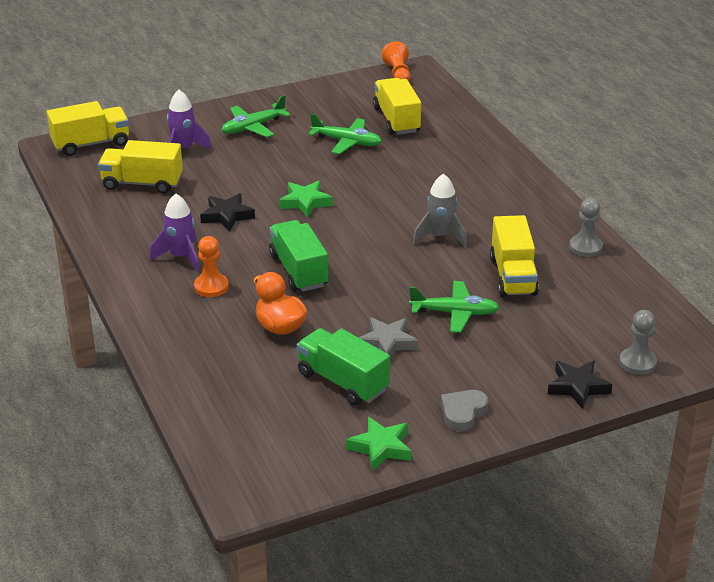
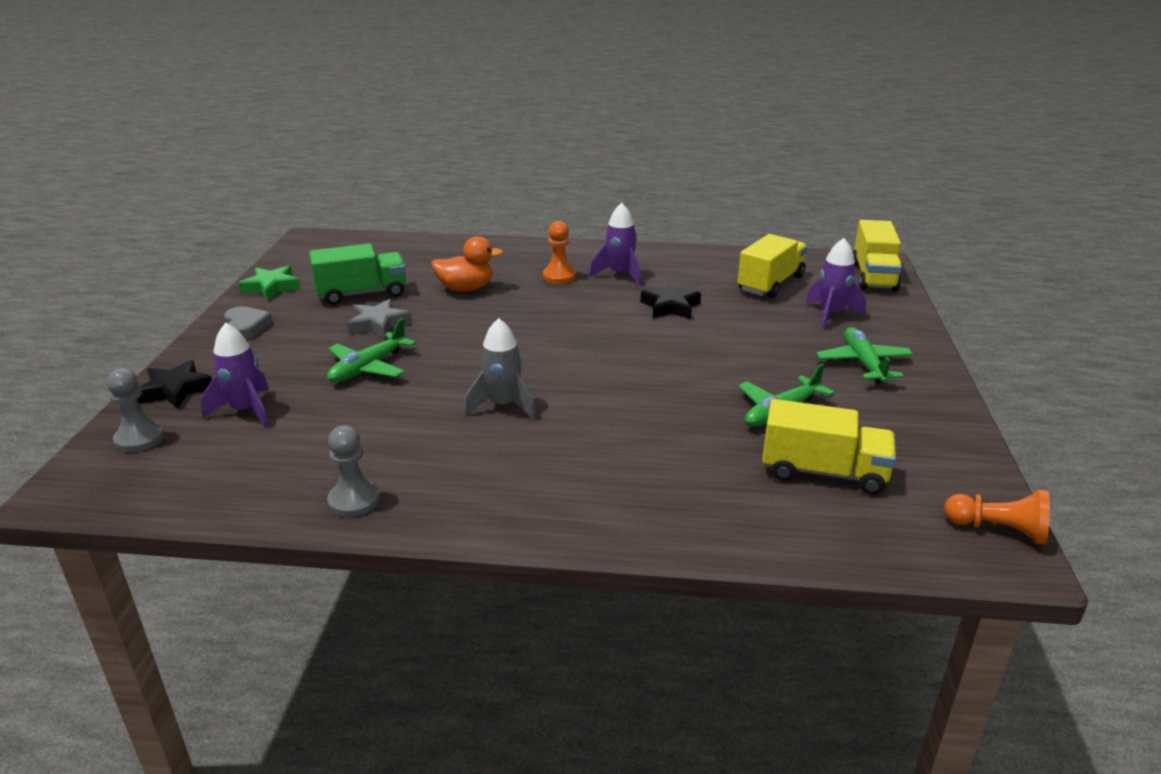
camera: 120 degrees right, 5 degrees down
(298, 271) = (536, 315): green truck -> none
(305, 202) = (658, 350): green star -> none
(513, 276) = (375, 423): yellow truck -> none
(561, 337) = (246, 411): none -> purple rocket

